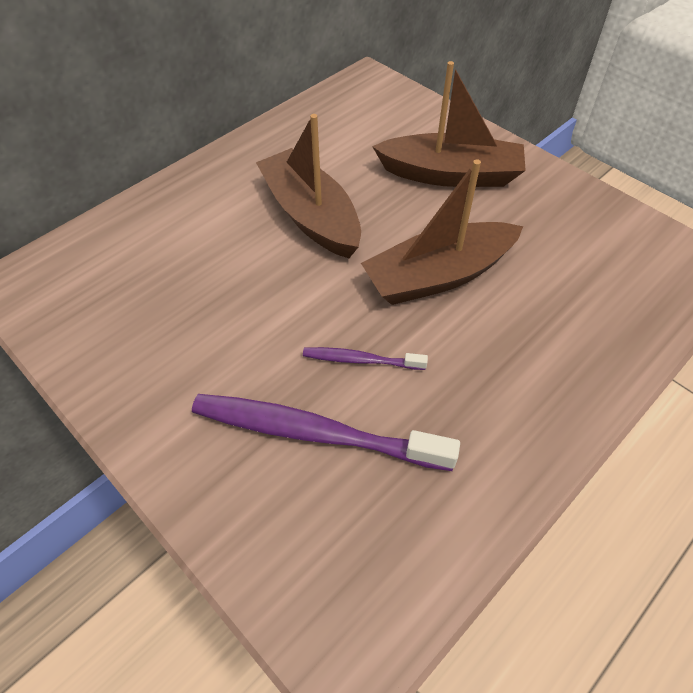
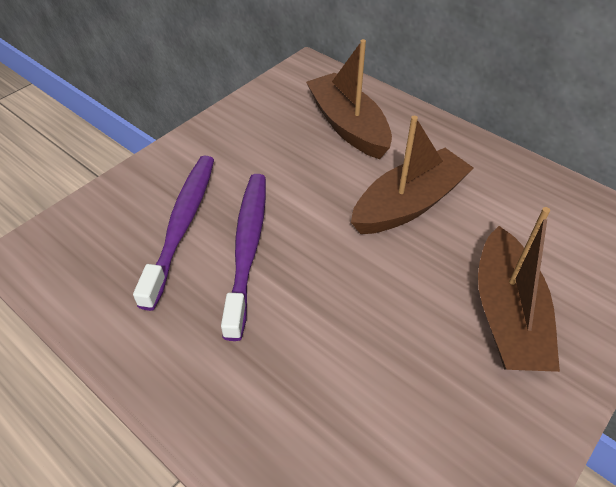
camera: 85 degrees right, 5 degrees down
(361, 360) = (247, 248): purple toothbrush -> purple toothbrush, size x1.99
(438, 276) = (348, 302): brown boat -> brown boat (348, 126)

